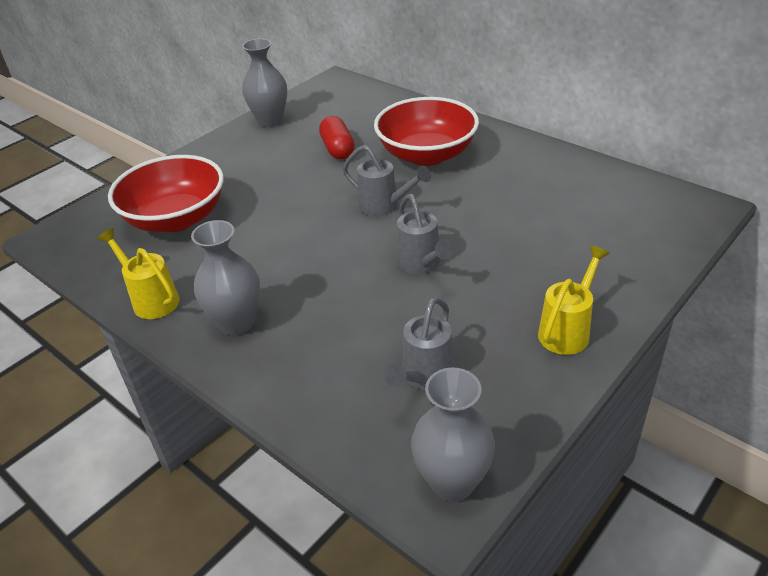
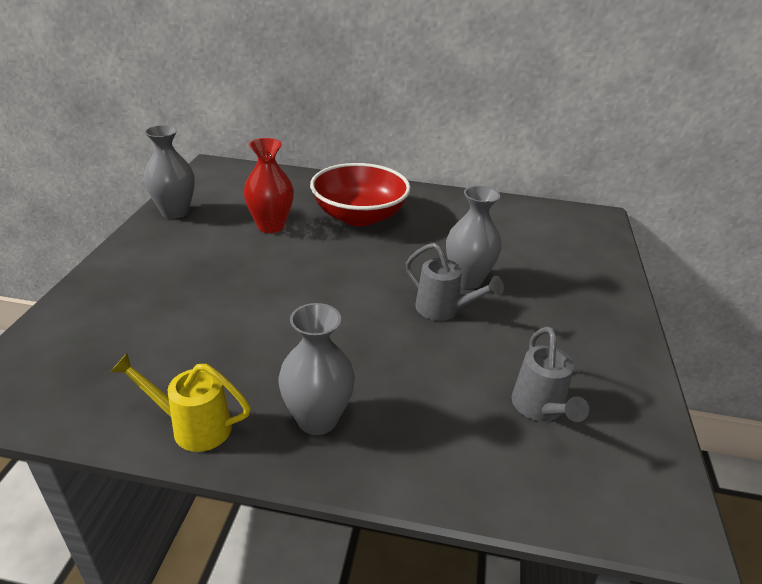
camera: 35 degrees left, 5 degrees down
(176, 218) = (148, 330): red bowl -> none
(337, 149) = (271, 226): red capsule -> red vase
(384, 206) = (362, 267): grey watering can -> none
(452, 482) = (652, 495): grey vase -> grey vase (467, 280)
(567, 330) = (604, 332): yellow watering can -> none

